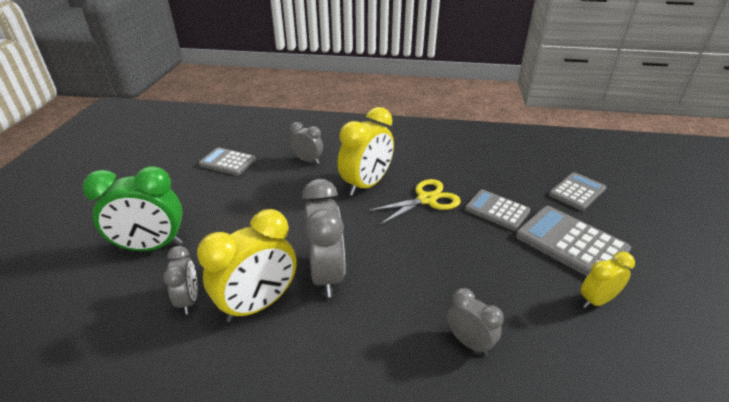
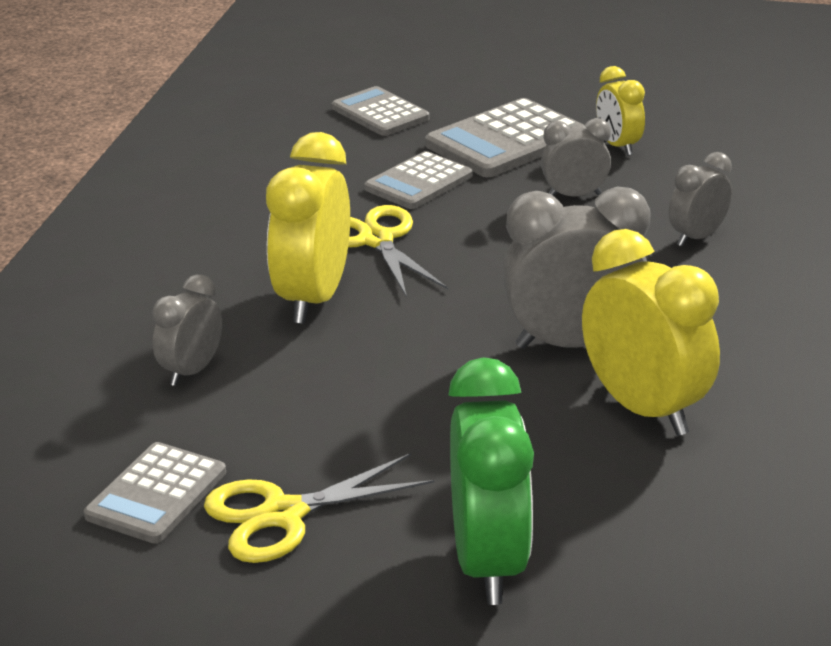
camera: 85 degrees left, 5 degrees down
(189, 300) = (639, 486): grey clock -> grey clock (574, 196)
(205, 190) = (283, 515): none -> yellow scissors
(366, 185) = (313, 299): yellow clock -> yellow clock turned 120 degrees counterclockwise

